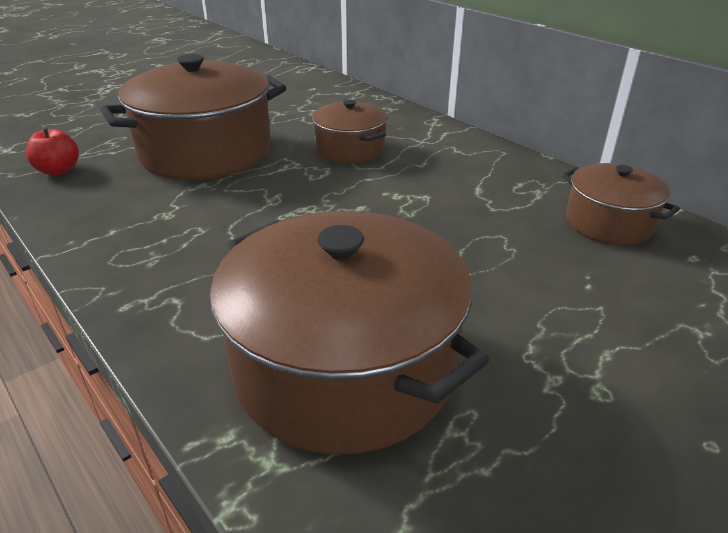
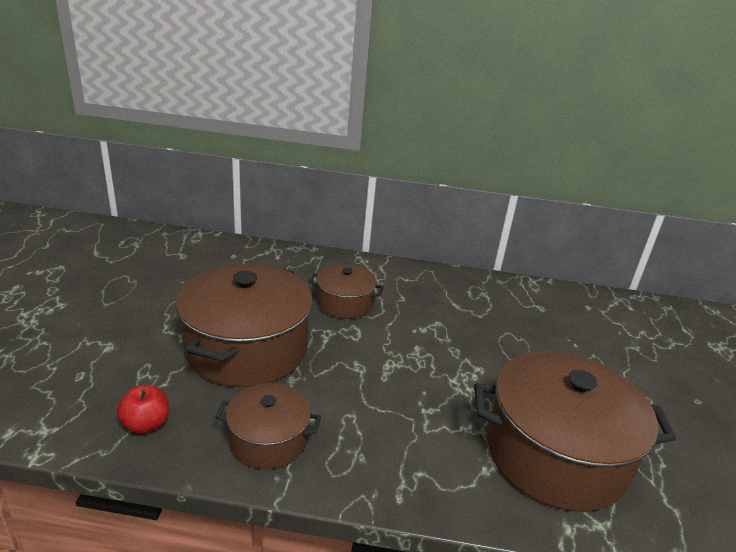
camera: 45 degrees left, 5 degrees down
(608, 223) = (536, 301): brown pot -> brown pot (268, 440)

